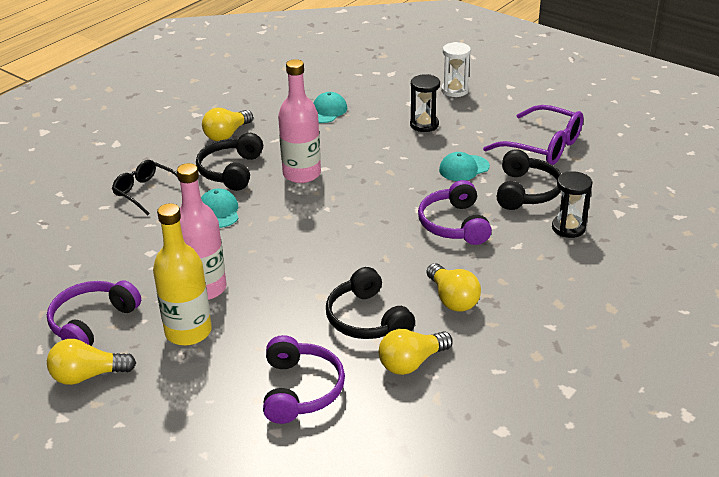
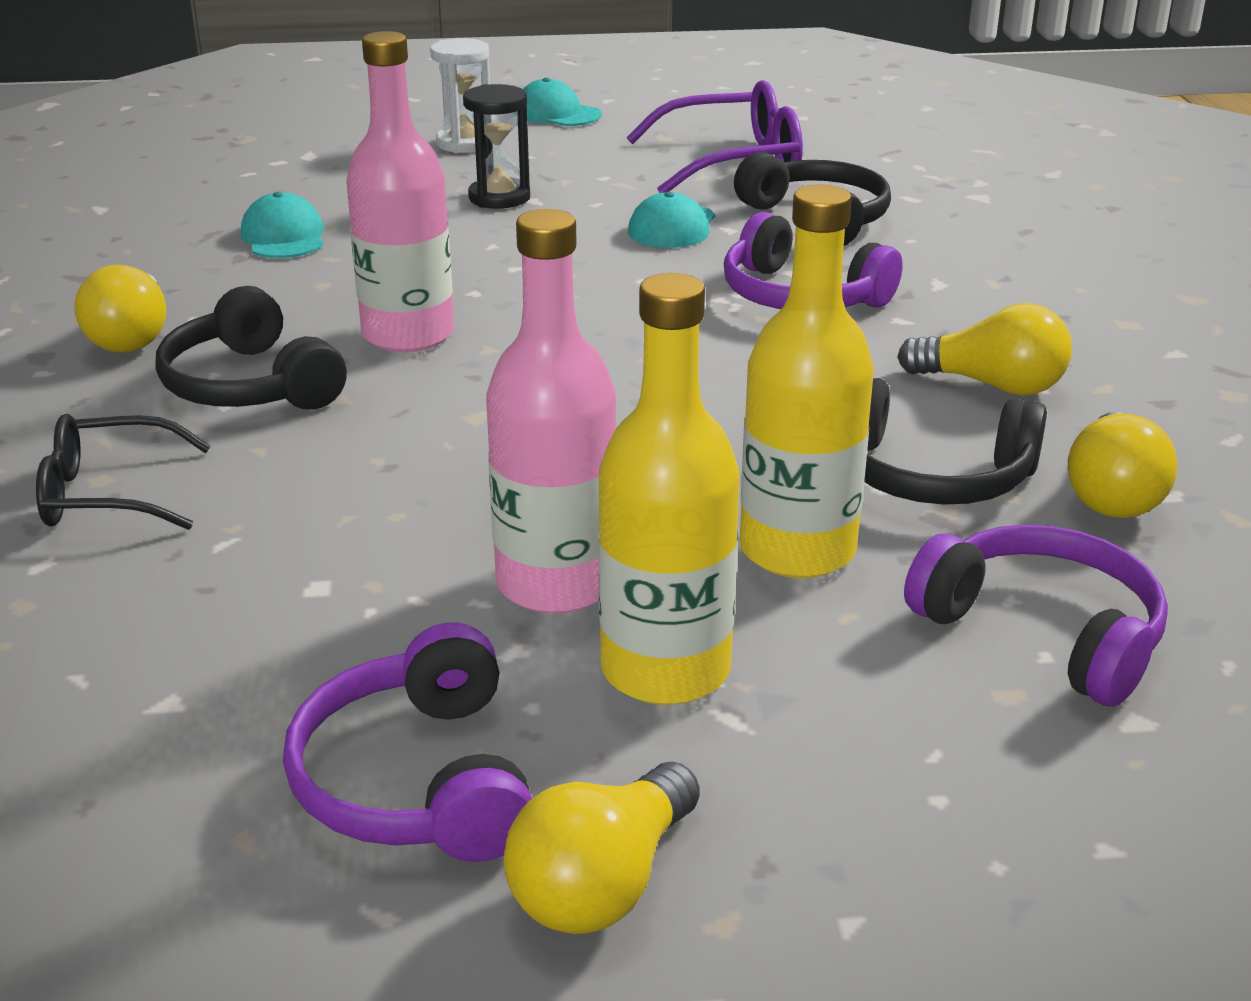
camera: 45 degrees left, 5 degrees down
(219, 211) = (346, 454): turquoise cap -> turquoise cap (556, 114)
(282, 319) = (797, 550): none -> yellow bottle
(568, 228) = (958, 236): black hourglass -> none

